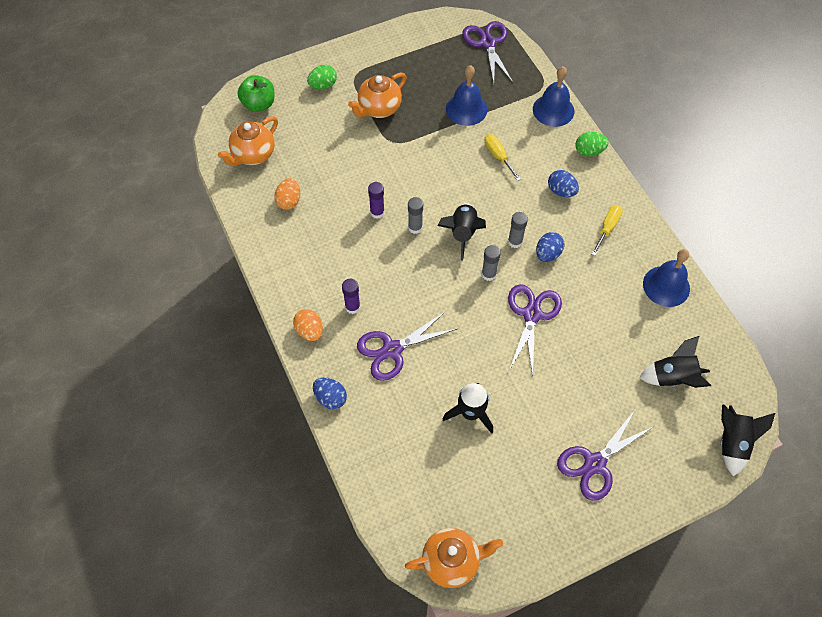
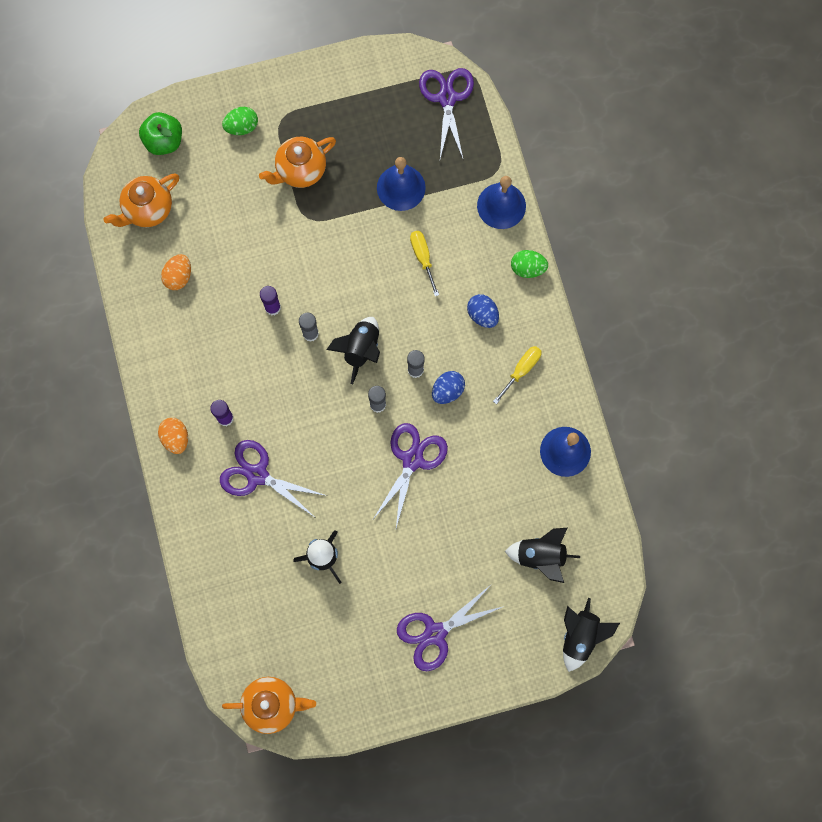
camera: 10 degrees right, 15 degrees up
(330, 398) = (185, 517): blue egg -> none
(392, 350) = (257, 474): purple scissors -> purple scissors turned 45 degrees clockwise

